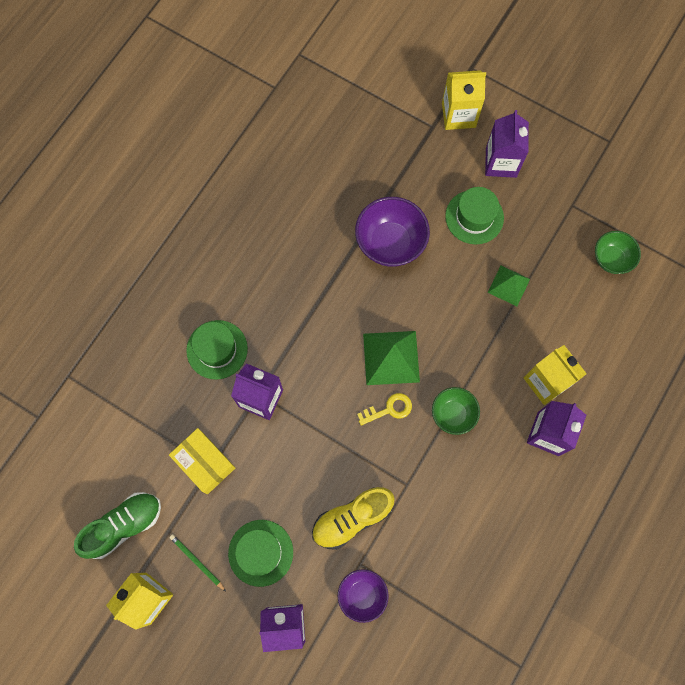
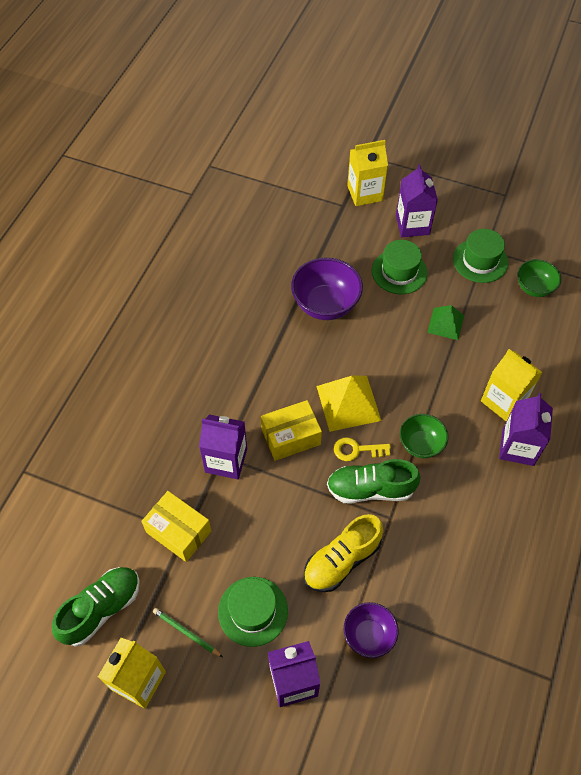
camera: 10 degrees left, 15 degrees down
(217, 349) = (174, 422): green hat -> green hat (480, 261)
(328, 384) = (291, 437): none -> yellow box
(389, 409) = (357, 450): yellow key -> yellow key turned 150 degrees counterclockwise
(391, 357) = (348, 403): green pyramid -> yellow pyramid
(394, 452) = (370, 489): none -> green shoe

